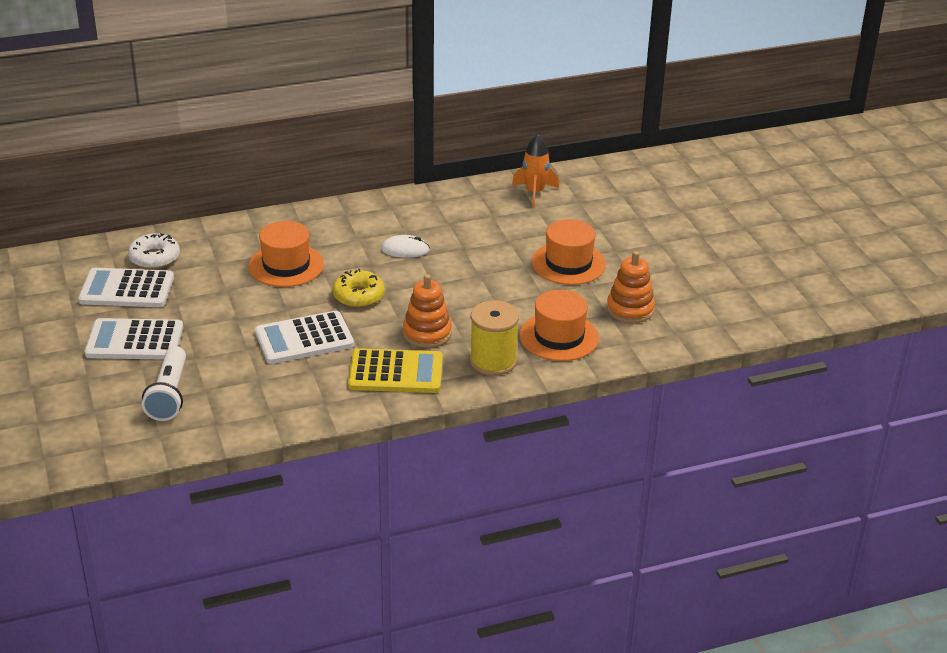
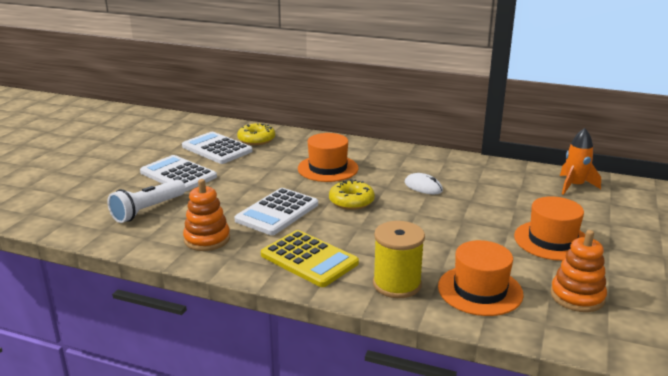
camera: 40 degrees right, 10 degrees down
(154, 258) = (256, 139): white donut -> yellow donut
(304, 339) = (277, 212): white calculator -> white calculator turned 75 degrees counterclockwise
(427, 333) = (369, 243): orange stacking toy -> orange stacking toy (207, 239)

